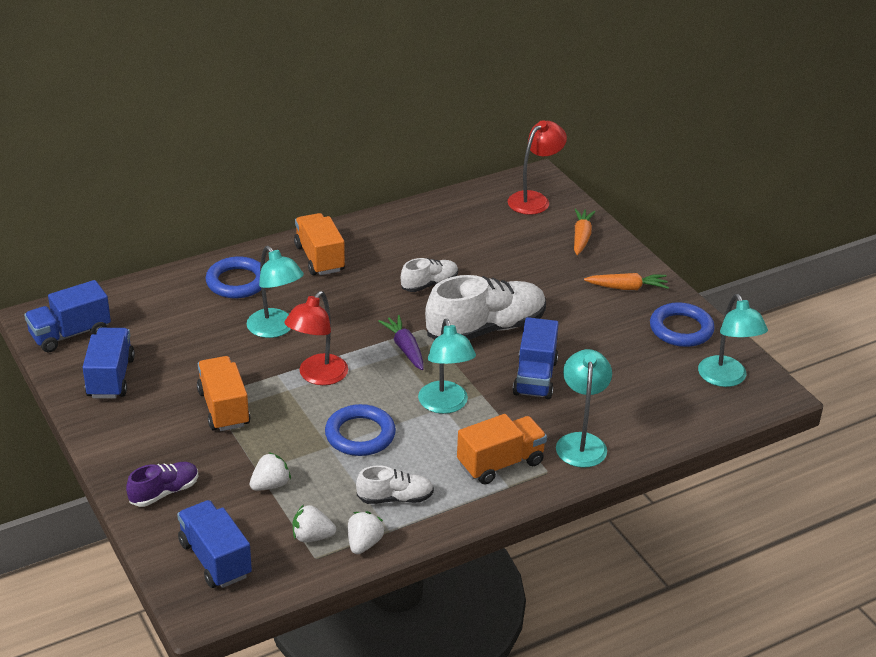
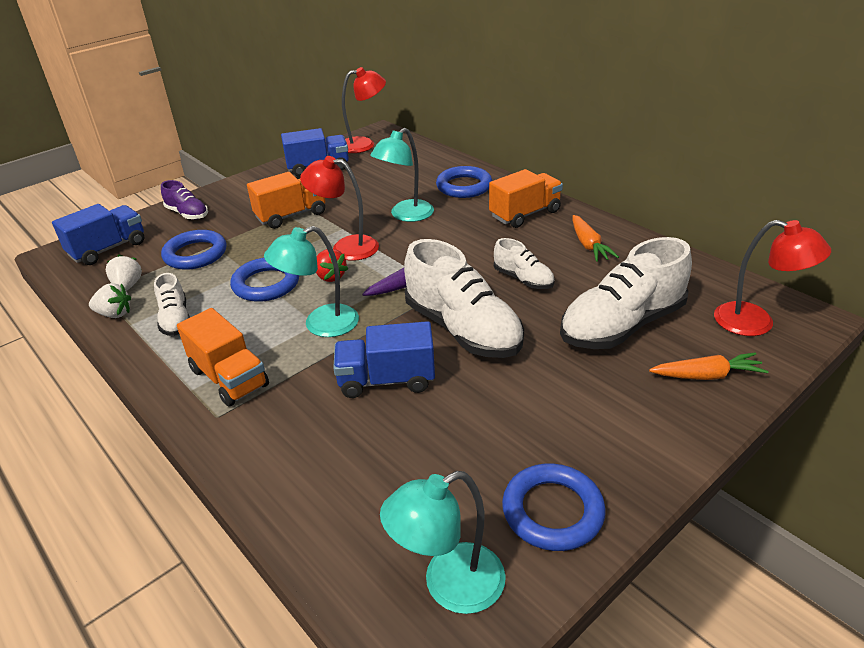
camera: 80 degrees right, 0 degrees up
(70, 334) = (364, 144): blue truck -> red lamp
(270, 485) = (195, 254): white strawberry -> blue ring
(368, 392) = (330, 277): none -> red strawberry
(513, 254) = (621, 325): none -> white shoe
(581, 442) = (272, 437): turquoise lamp -> none
(627, 288) = (619, 437): orange carrot -> orange carrot (588, 245)

